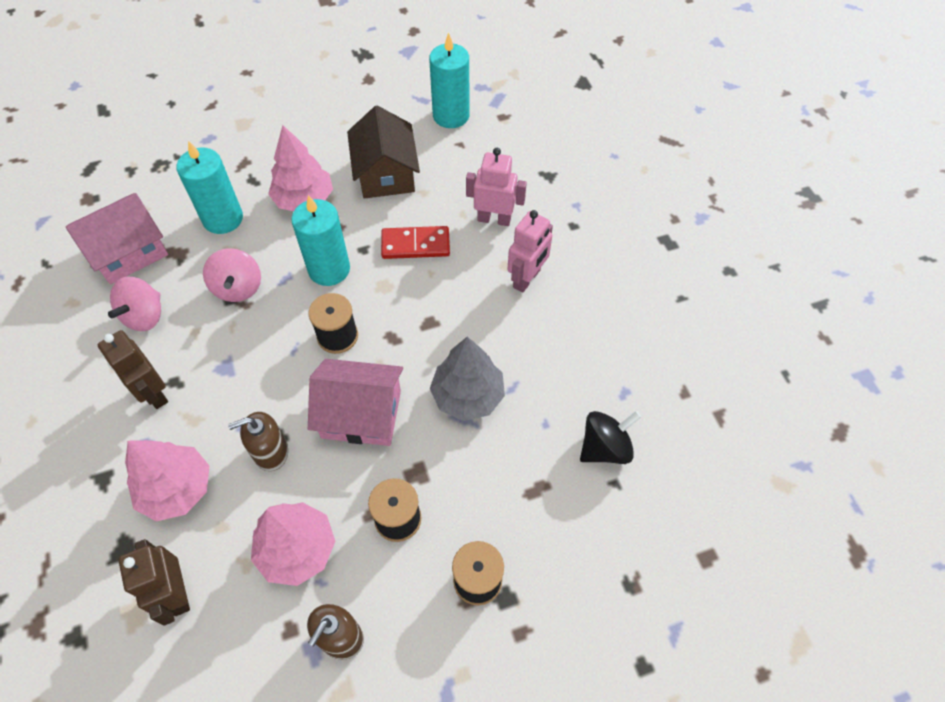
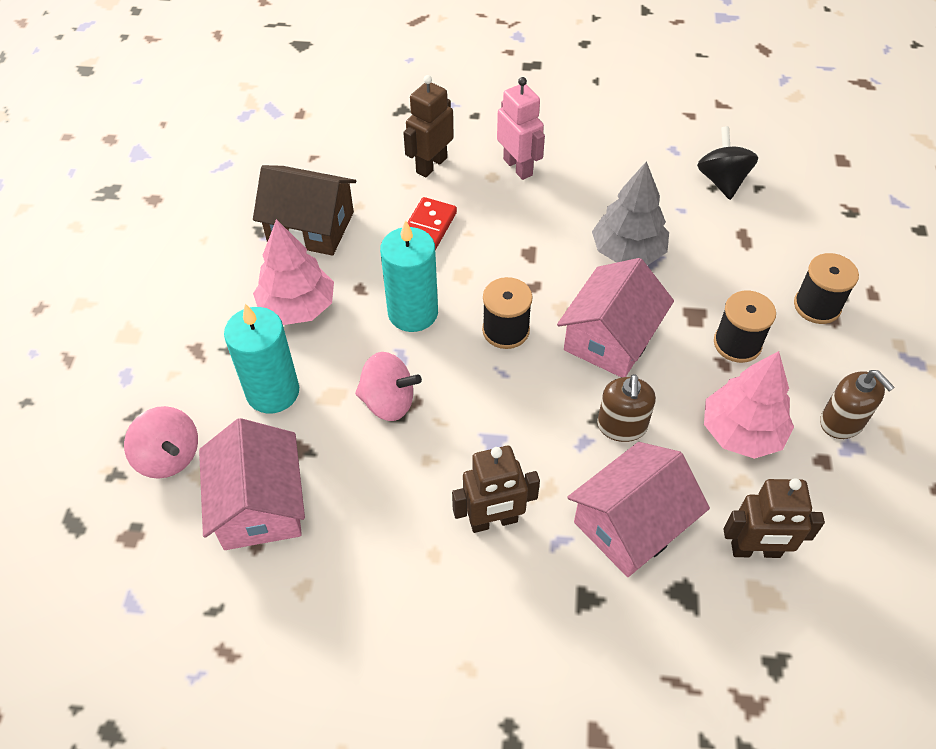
camera: 65 degrees left, 5 degrees down
(145, 316) = (374, 507): pink spinning top -> pink spinning top (169, 457)
(177, 489) = (631, 524): pink tree -> pink house
(451, 115) = (267, 150): turquoise candle -> none
(494, 219) = (431, 165): pink robot -> brown robot

